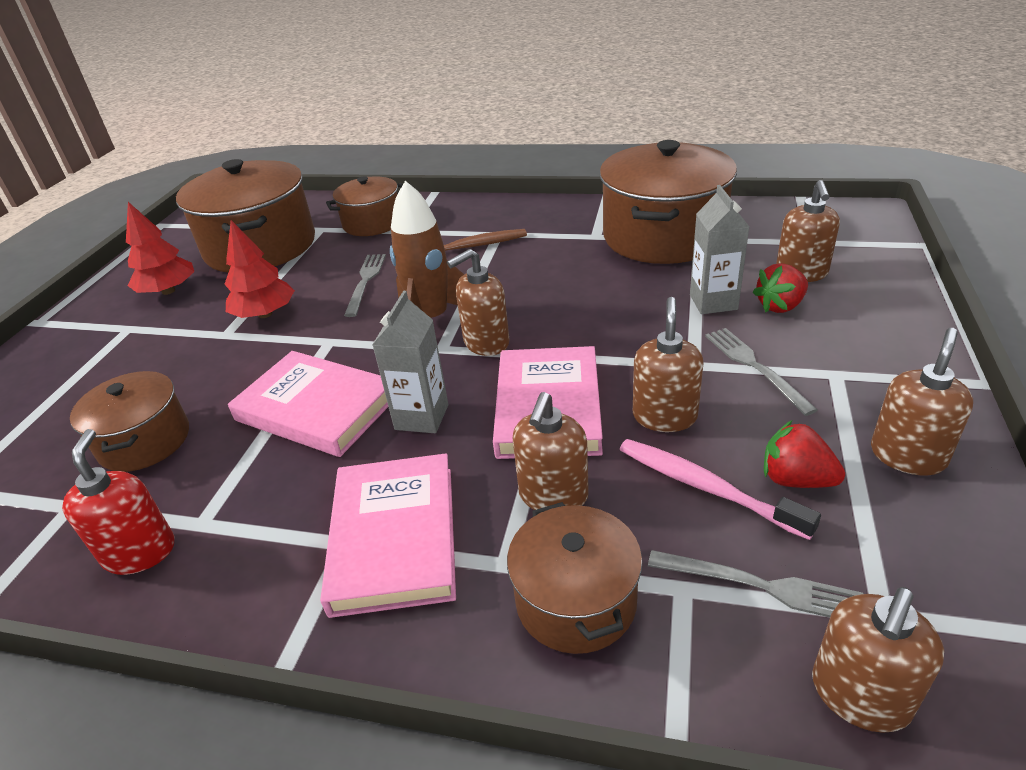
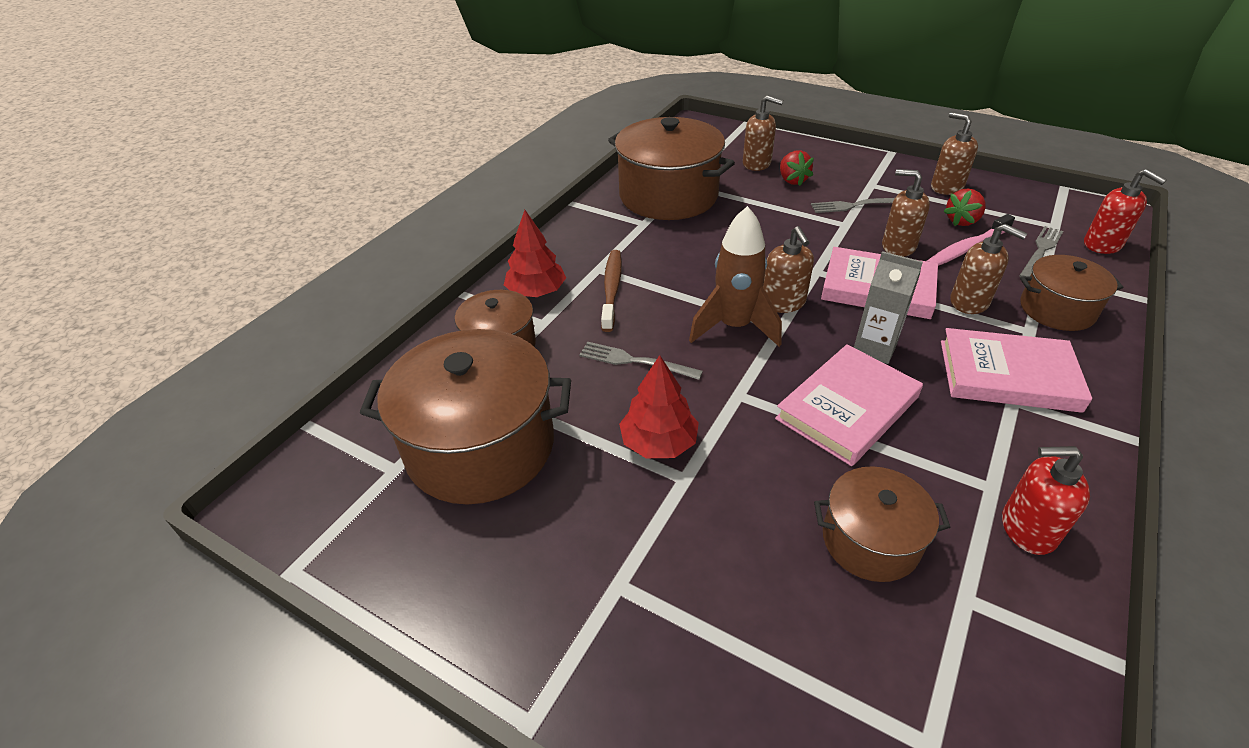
camera: 75 degrees left, 5 degrees up
(168, 291) = (539, 544): red tree -> red tree (536, 292)
(713, 302) = (775, 200): grey carton -> none
(859, 695) = (1102, 244): brown soap dispenser -> red soap dispenser

